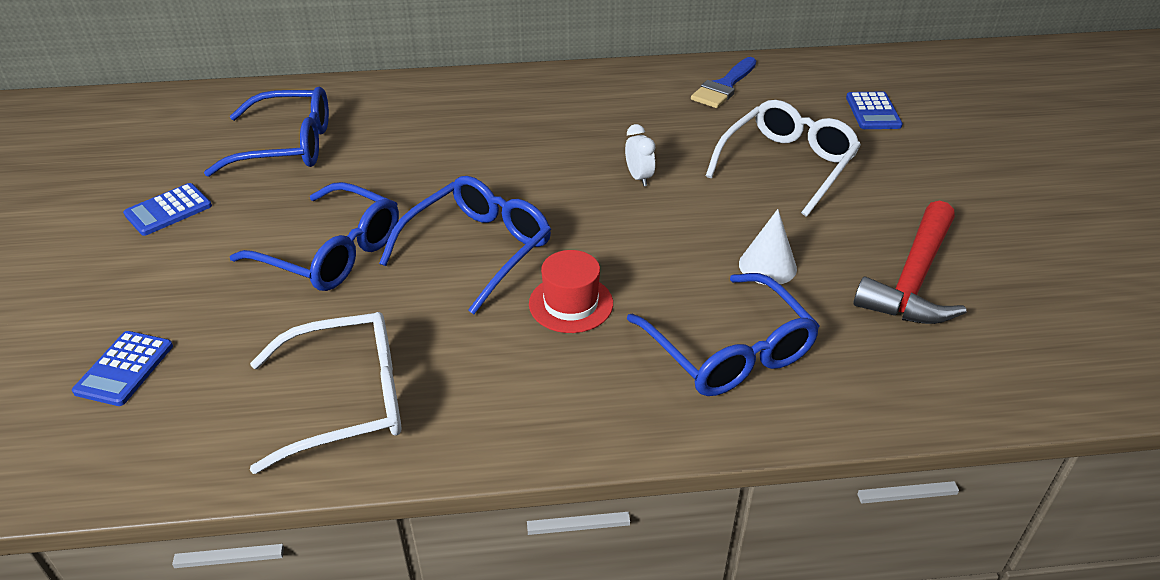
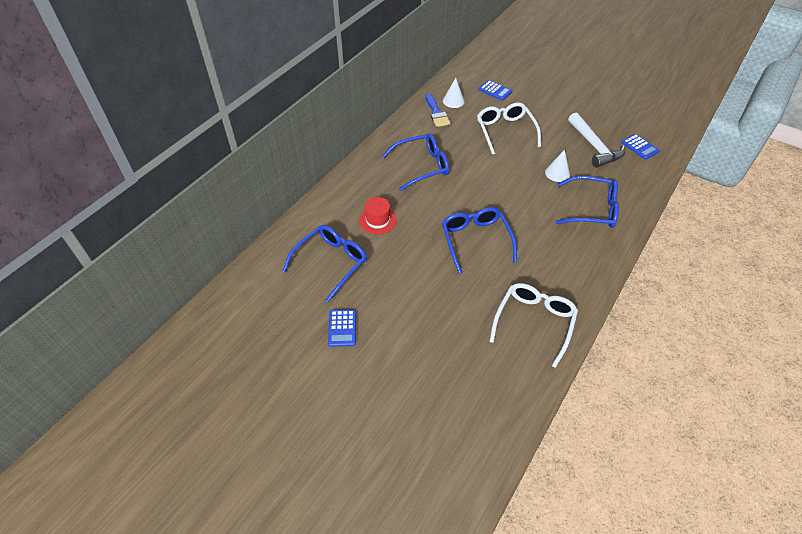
camera: 50 degrees left, 10 degrees up
(124, 369) = (453, 387): blue calculator -> blue calculator (639, 147)
(332, 253) = (434, 285): blue glasses -> blue glasses (422, 166)
(571, 303) = (533, 233): red hat -> red hat (377, 220)
(639, 177) = (473, 171): white clock -> none
(778, 88) = (453, 101): none -> white cone
(913, 280) = (595, 147): red hammer -> white hammer

